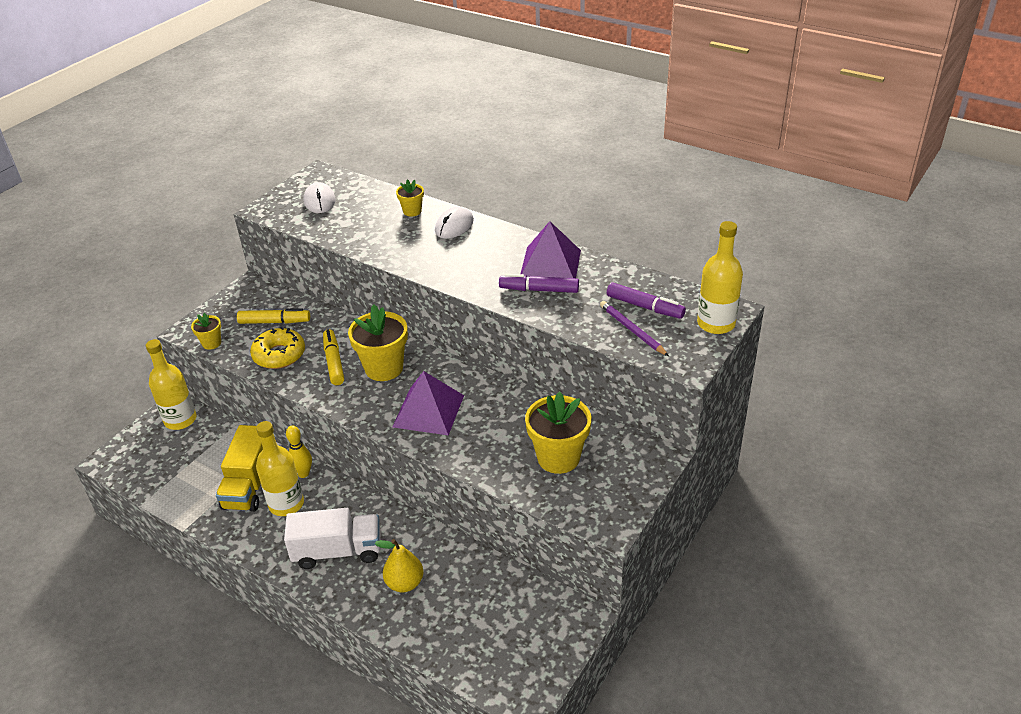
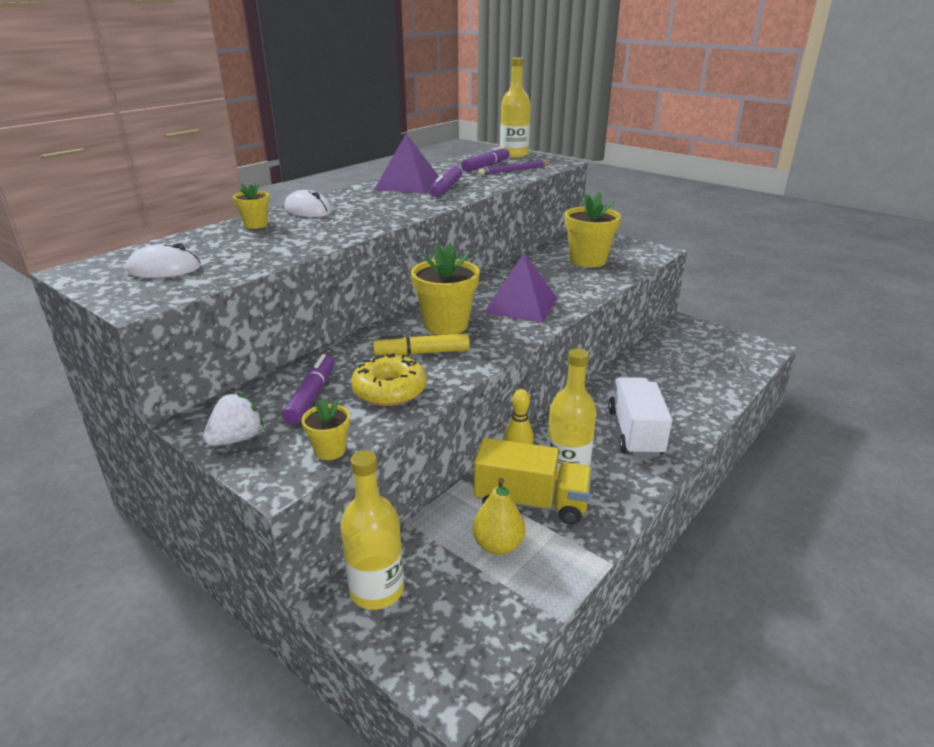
camera: 85 degrees left, 10 degrees down
(229, 305) = (237, 439): none -> white strawberry
(274, 322) = (311, 396): yellow marker -> purple marker
(404, 583) = (668, 395): yellow pear -> yellow pear (498, 545)

